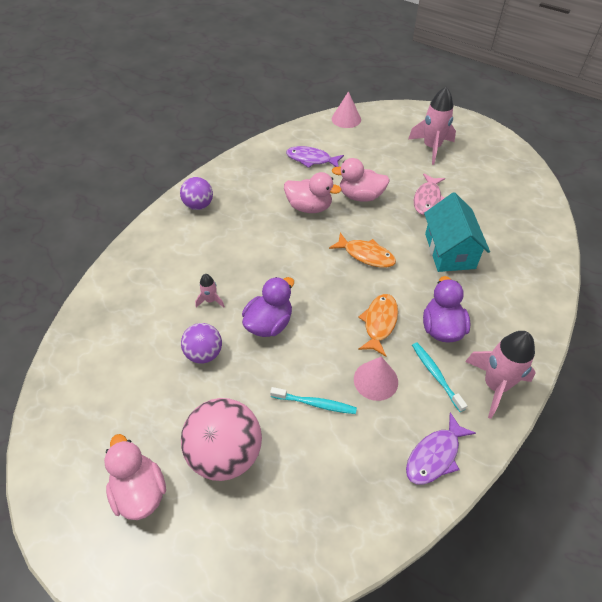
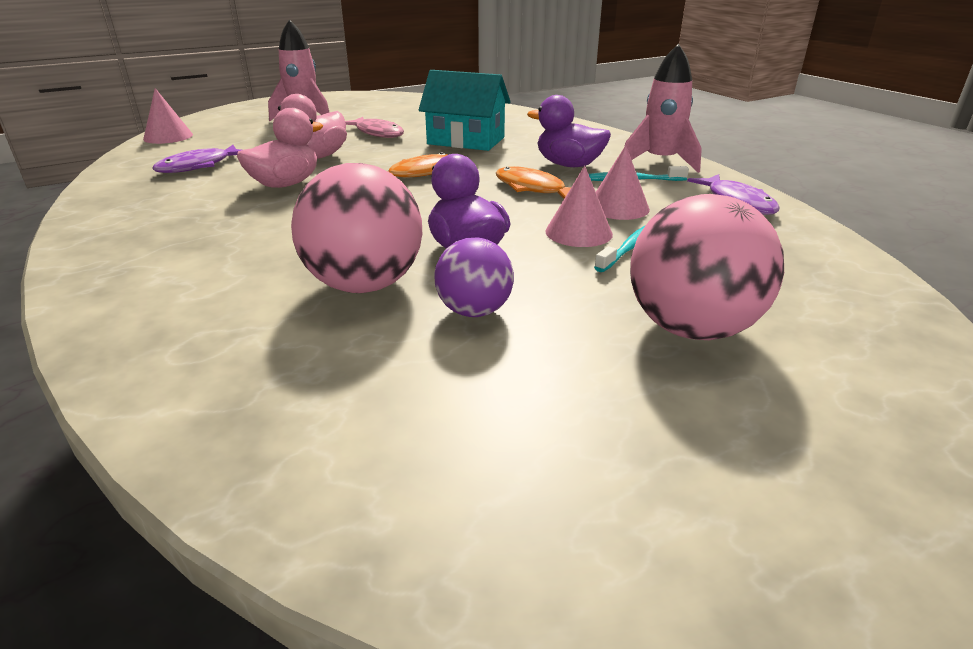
camera: 65 degrees left, 20 degrees down
(140, 491) = (748, 437): pink duck -> none
(199, 205) = (127, 256): purple ball -> none
(211, 300) = (364, 284): pink rocket -> pink ball
(321, 369) = (578, 232): none -> pink cone

